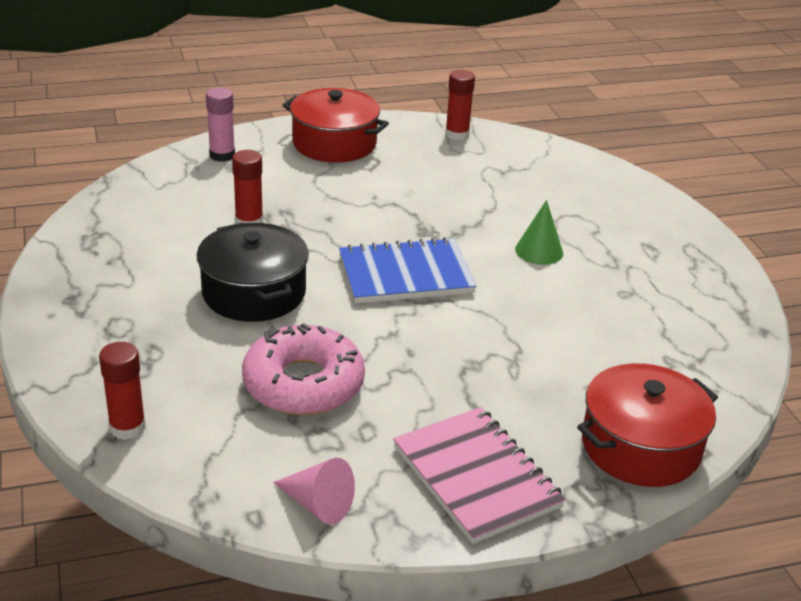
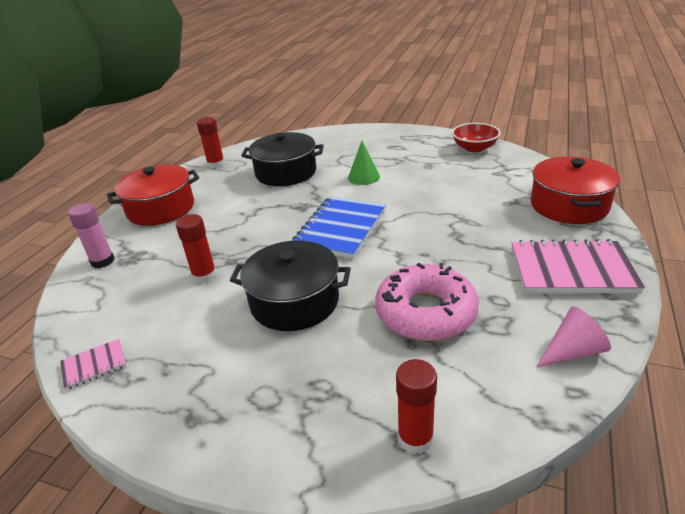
camera: 50 degrees left, 0 degrees up
(92, 222) = (94, 365): none -> pink notebook
(489, 190) = (286, 172): none -> black pot
(725, 319) = (474, 148): none -> red bowl

